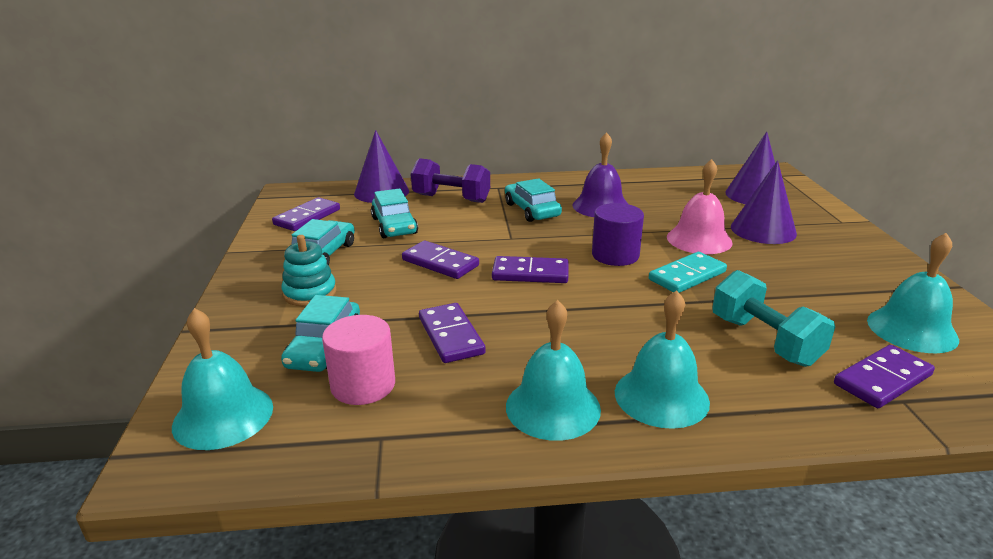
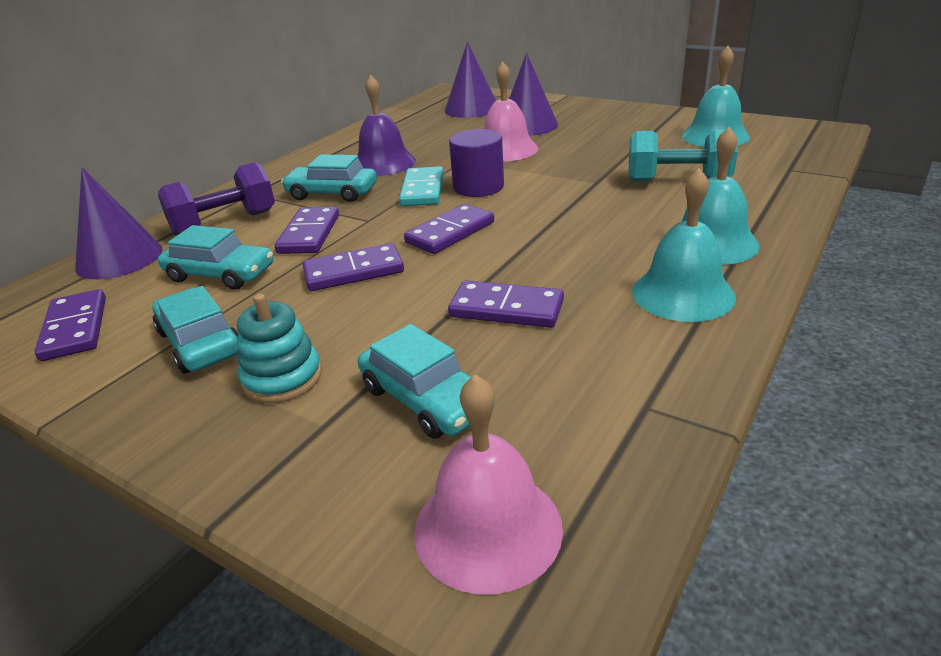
camera: 50 degrees left, 5 degrees up
(223, 416) = (488, 528): turquoise bell -> pink bell
(363, 385) = (537, 391): pink cylinder -> none
(687, 276) = (553, 173): turquoise domino -> turquoise domino (422, 190)
(882, 380) = (762, 165): purple domino -> purple domino (309, 234)

